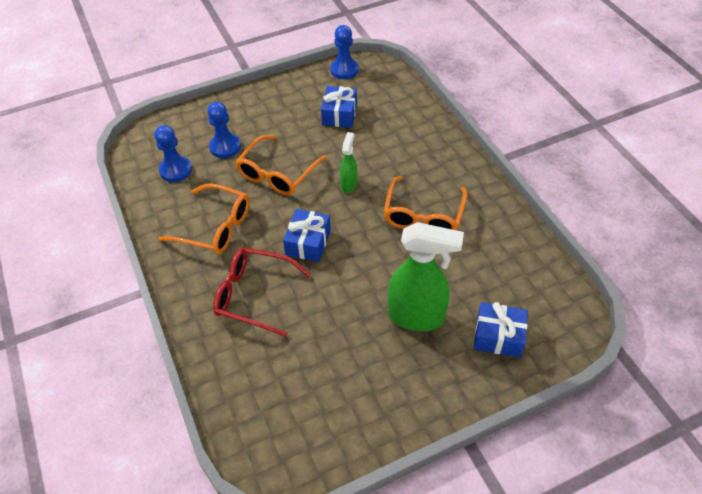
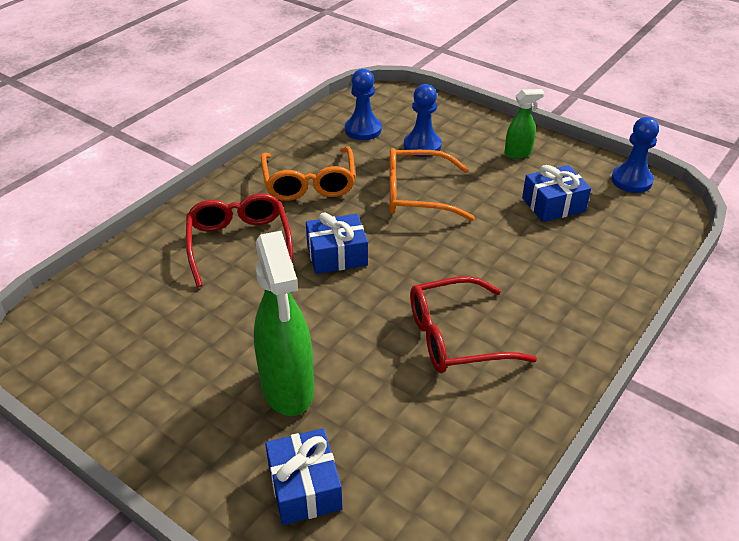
camera: 60 degrees right, 10 degrees down
(349, 184) = (449, 254): green spray bottle -> green spray bottle (518, 153)
(423, 215) = (455, 337): orange glasses -> red glasses

